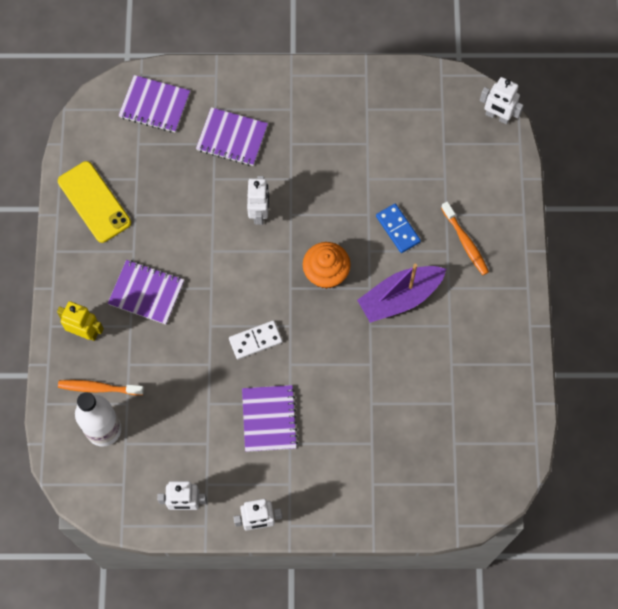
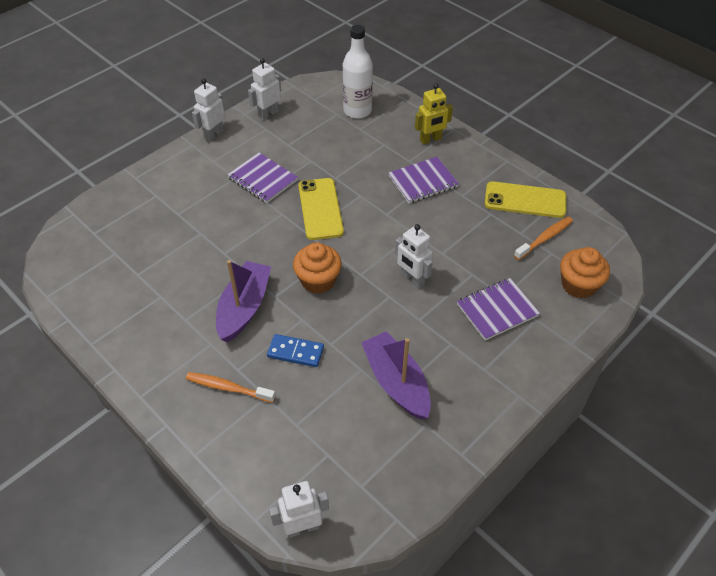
camera: 135 degrees right, 20 degrees down
(98, 388) = (386, 124): orange toothbrush -> orange toothbrush (544, 238)
(155, 105) = (578, 285): purple notebook -> orange cupcake
(255, 340) = (320, 209): white domino -> yellow phone
(355, 149) = (396, 382): none -> purple boat

